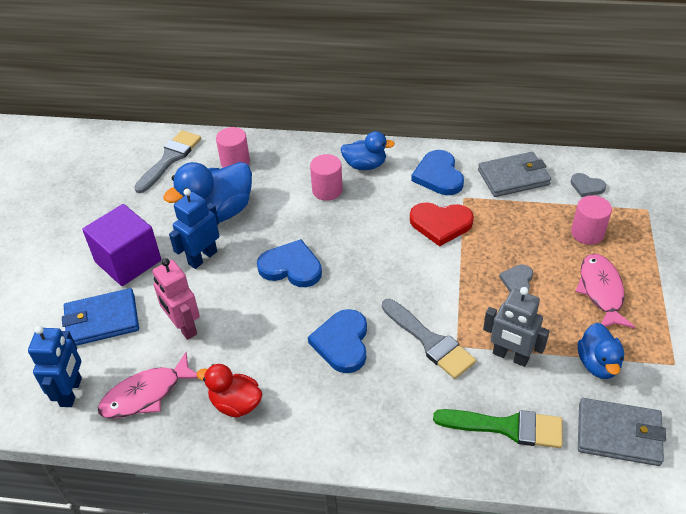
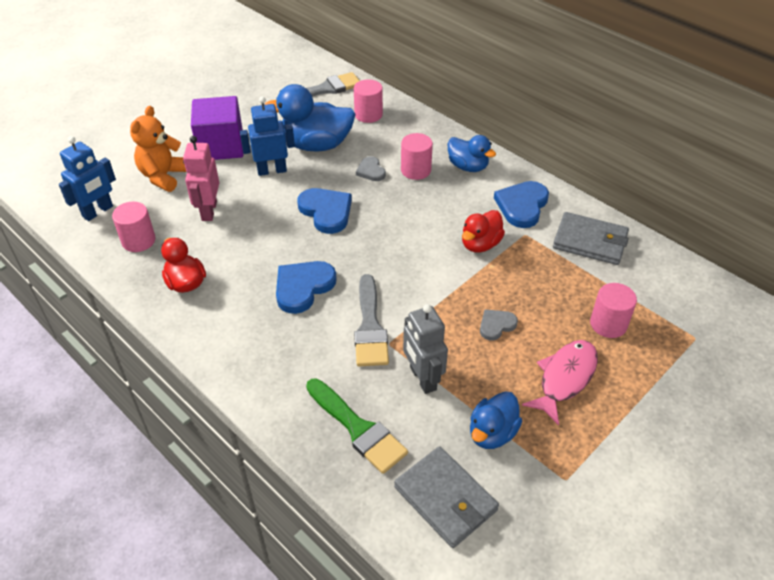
camera: 35 degrees right, 0 degrees up
(102, 320) = (164, 176): blue wallet -> orange teddy bear
(146, 394) = (138, 241): pink fish -> pink cylinder
(440, 224) = (480, 244): red heart -> red duck
(586, 186) = (654, 286): grey heart -> grey heart (371, 171)

